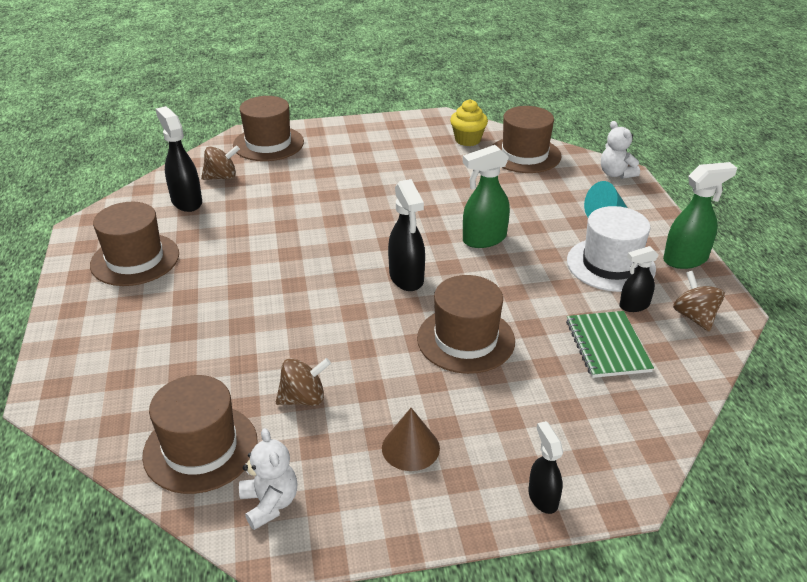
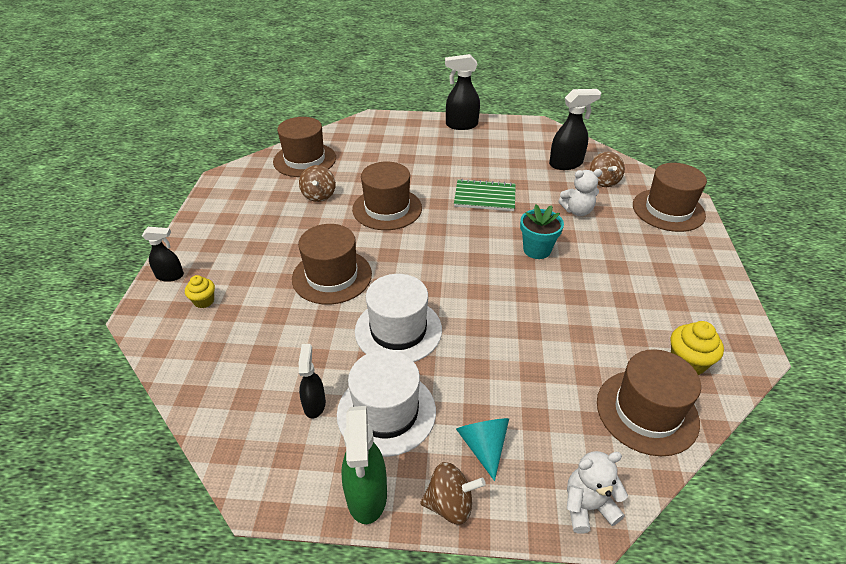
camera: 105 degrees right, 5 degrees up
(135, 259) = (492, 143): brown hat -> brown hat (387, 208)
(270, 503) = (251, 178): white teddy bear -> white teddy bear (577, 211)
(360, 209) = (537, 250): none -> turquoise flower pot
(406, 278) = (422, 259): black spray bottle -> black spray bottle (461, 125)
(410, 448) = (250, 230): brown cone -> none
(483, 239) = (464, 321): green spray bottle -> none
(518, 275) = (398, 330): none -> white hat
(565, 439) = (204, 301): none -> yellow cupcake
(607, 346) = (275, 361): green notebook -> green notebook (485, 197)
(694, 317) = (272, 451): brown spinning top -> brown spinning top (450, 504)

